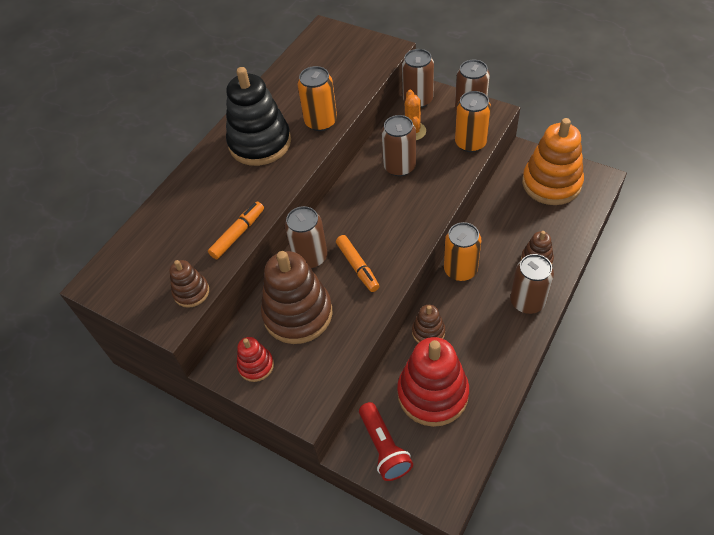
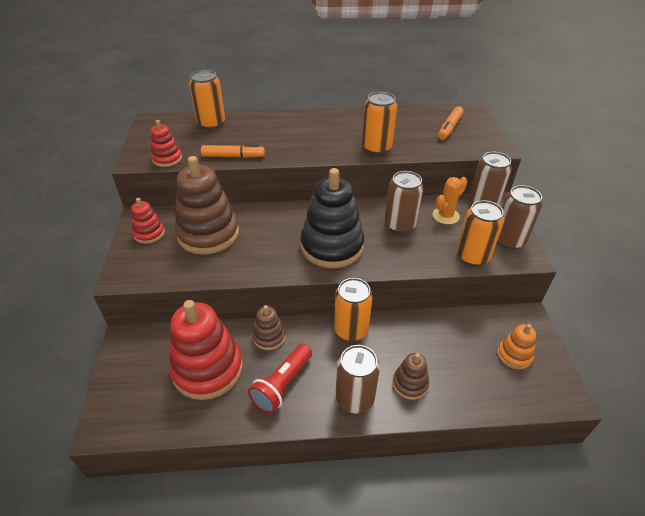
camera: 50 degrees right, 10 degrees down
(155, 229) = (211, 123): none -> orange can
(191, 292) = (167, 159): brown stacking toy -> red stacking toy
(260, 143) = (326, 131): black stacking toy -> black stacking toy (332, 246)
(310, 257) = (266, 217): brown can -> none
(357, 267) = (276, 246): orange marker -> orange marker (449, 128)
(384, 447) = (138, 359): red flashlight -> red flashlight (282, 384)
(551, 183) = (514, 355): orange stacking toy -> orange stacking toy, size x0.49

